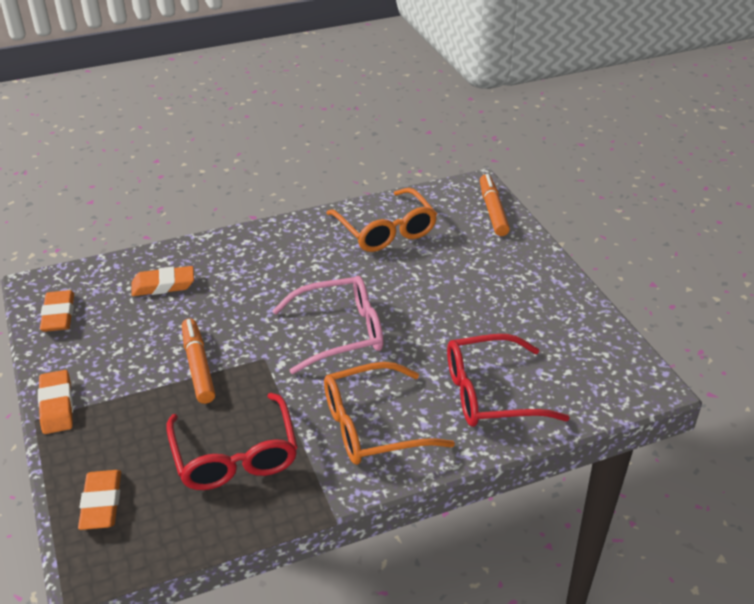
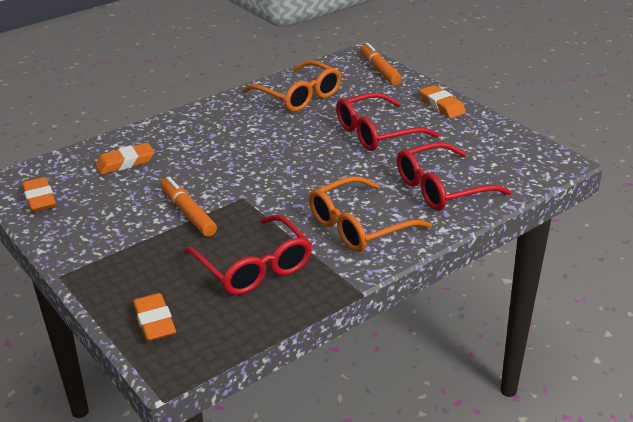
camera: 15 degrees left, 5 degrees down
(56, 406) = (74, 263): orange eraser -> orange eraser (441, 106)
(339, 332) = (297, 170): pink glasses -> none
(451, 299) = (377, 133): none -> red glasses

